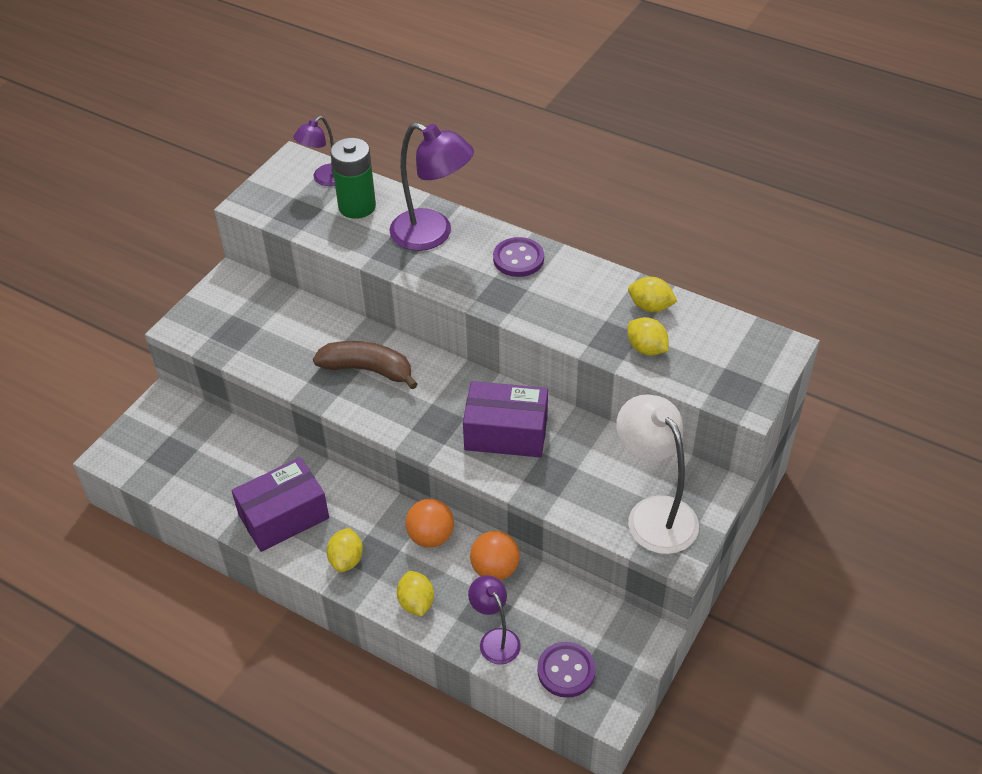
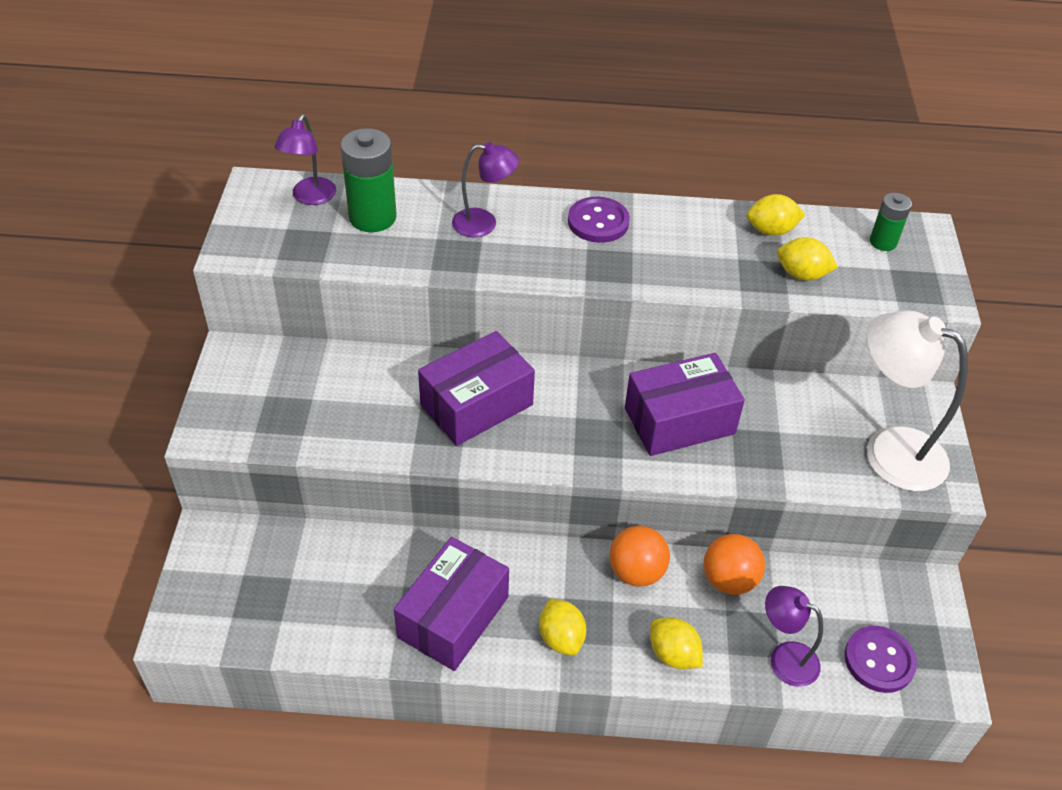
camera: 30 degrees left, 0 degrees up
(367, 370) = (476, 405): brown banana -> purple box
(432, 235) = (484, 223): purple lamp -> purple lamp, size x0.58
(737, 344) = (883, 242): none -> green battery

